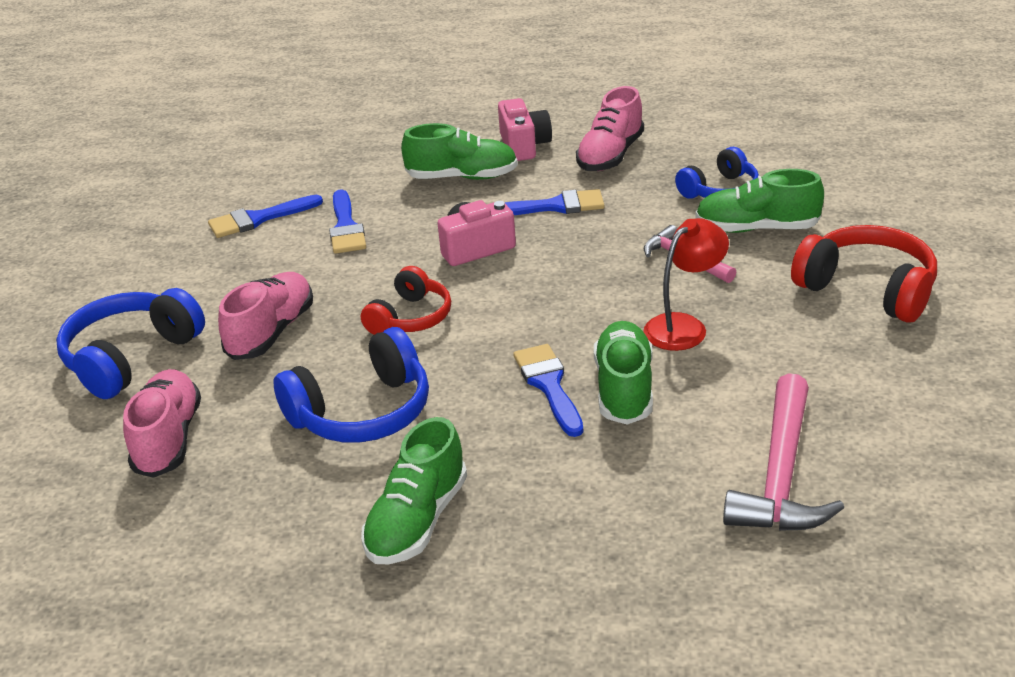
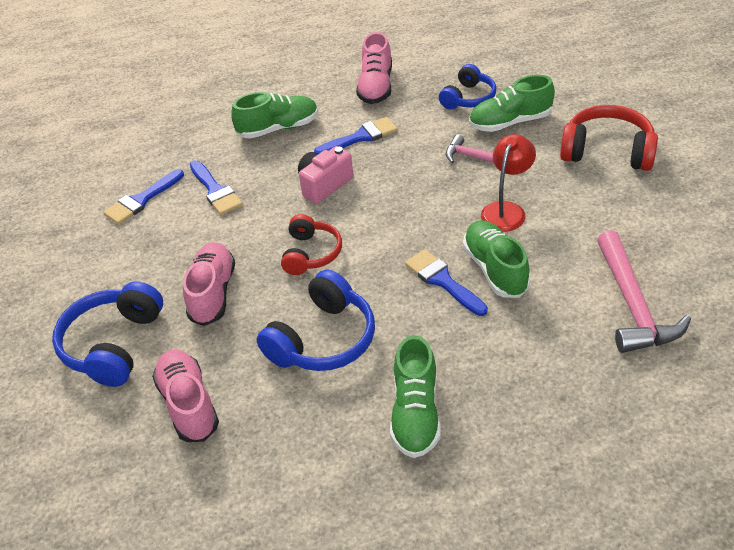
camera: 20 degrees left, 10 degrees up
(524, 146) = (308, 92): pink camera -> none

